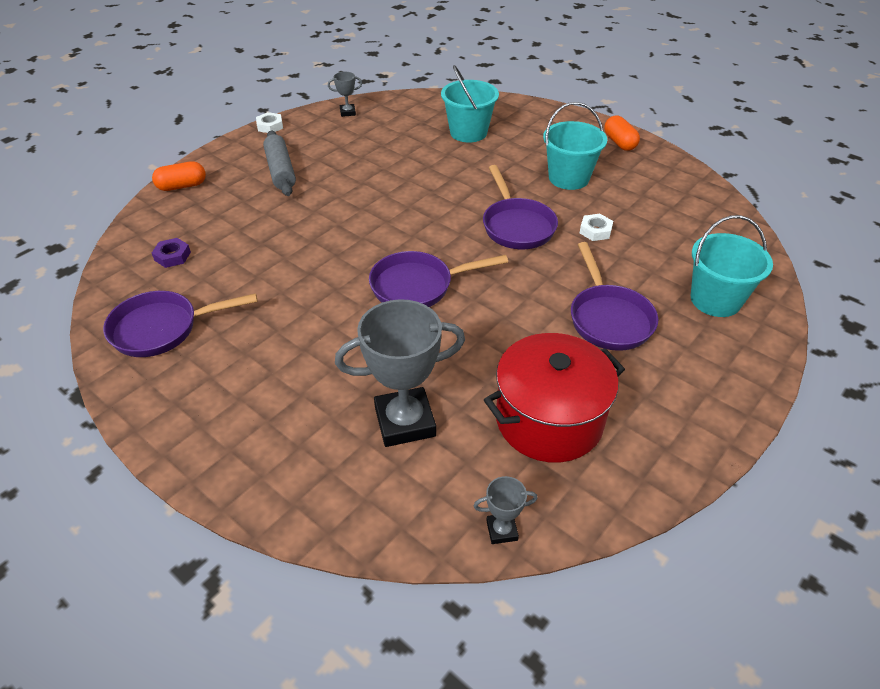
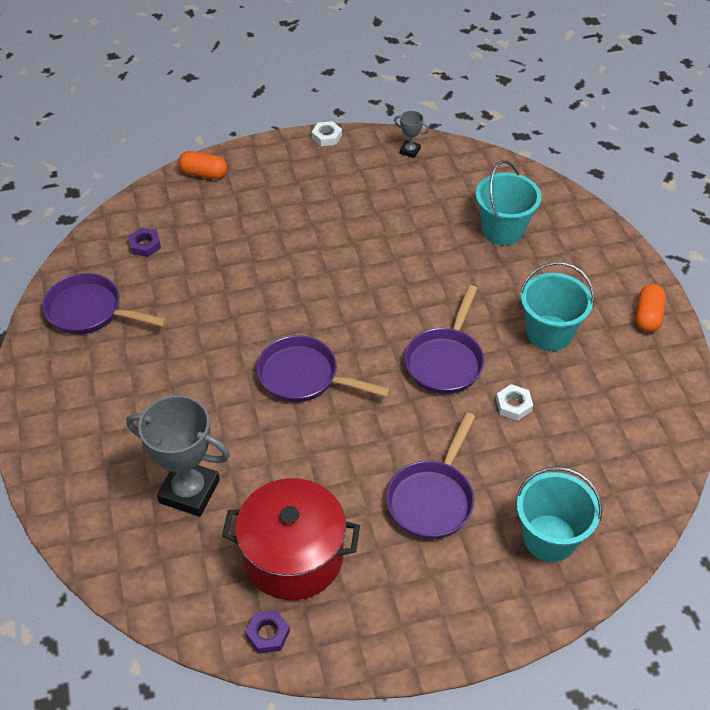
camera: 35 degrees right, 5 degrees up
(280, 171) = (294, 195): grey rolling pin -> none
(502, 530) = (179, 616): grey trophy -> none
(594, 494) = (268, 634): none -> purple nut

